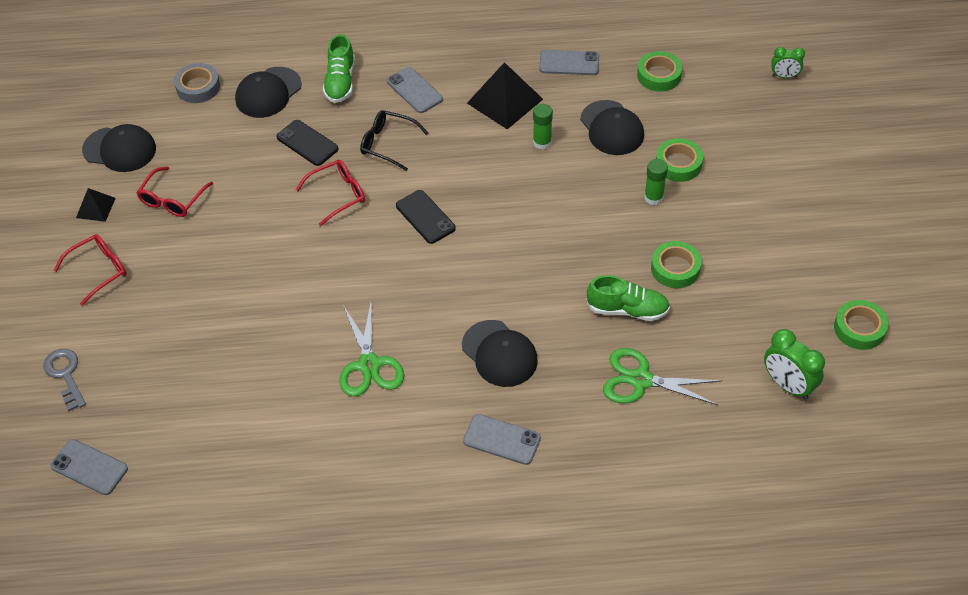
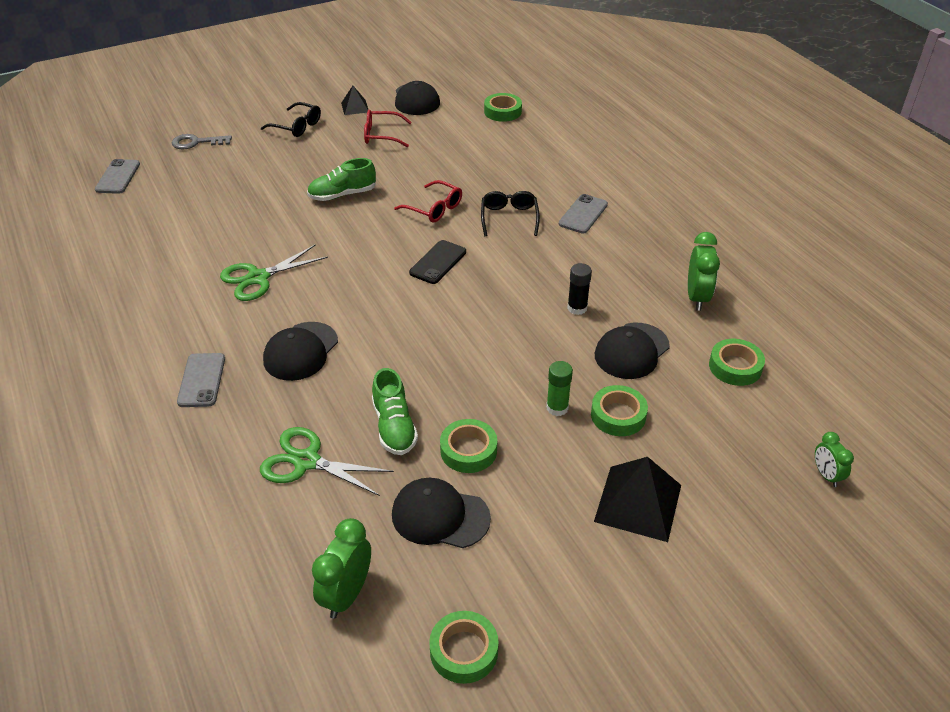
camera: 65 degrees right, 10 degrees down
(65, 375) = (196, 142): grey key -> grey key turned 135 degrees counterclockwise
(99, 270) = (297, 126): red glasses -> black glasses
(198, 87) = (502, 111): grey tape -> green tape
(268, 93) = (521, 143): black cap -> black cap (440, 516)
(307, 143) = (480, 177): black phone -> none
(340, 82) = (561, 173): green shoe -> green shoe (342, 195)
(505, 101) = (612, 270): black pyramid -> black pyramid (638, 503)
(542, 142) = (577, 308): green glue stick -> black glue stick
(569, 63) = (697, 297): grey phone -> green clock
(641, 380) = (307, 461): green scissors -> green scissors turned 60 degrees counterclockwise

